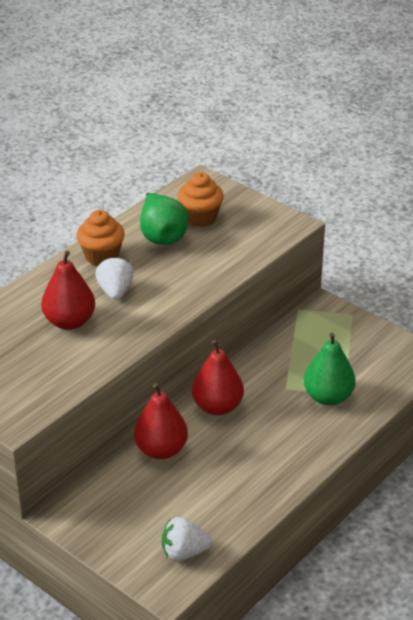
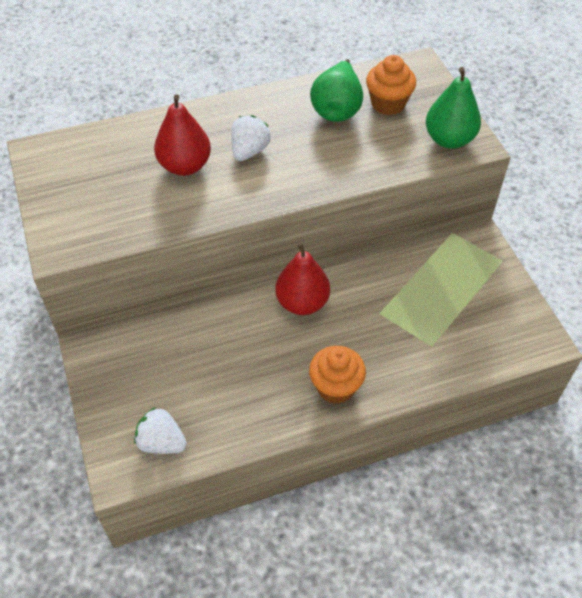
camera: 30 degrees right, 15 degrees up
(102, 256) = (265, 110): orange cupcake -> orange cupcake (335, 387)
(161, 450) = (220, 324): red pear -> none
(328, 397) = (413, 341): green pear -> green pear (449, 140)

